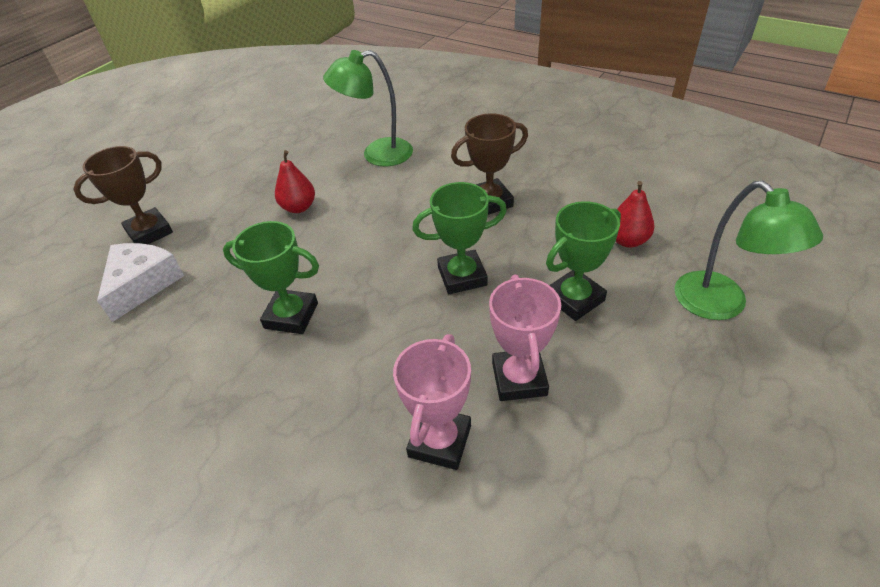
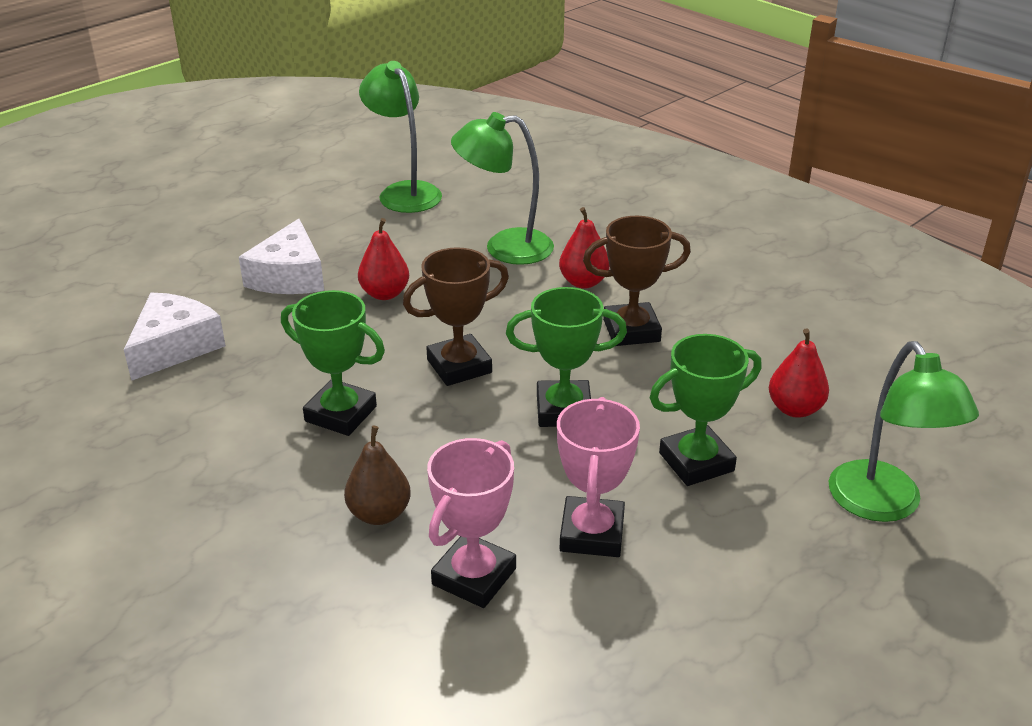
camera: 10 degrees right, 10 degrees down
(149, 232) = (195, 289): brown trophy -> brown trophy (459, 366)
(221, 207) = (289, 276): none -> white cheese
(291, 125) = (404, 192): none -> green lamp
(346, 400) = (379, 514): none -> brown pear
(442, 171) = (583, 282): none -> red pear

